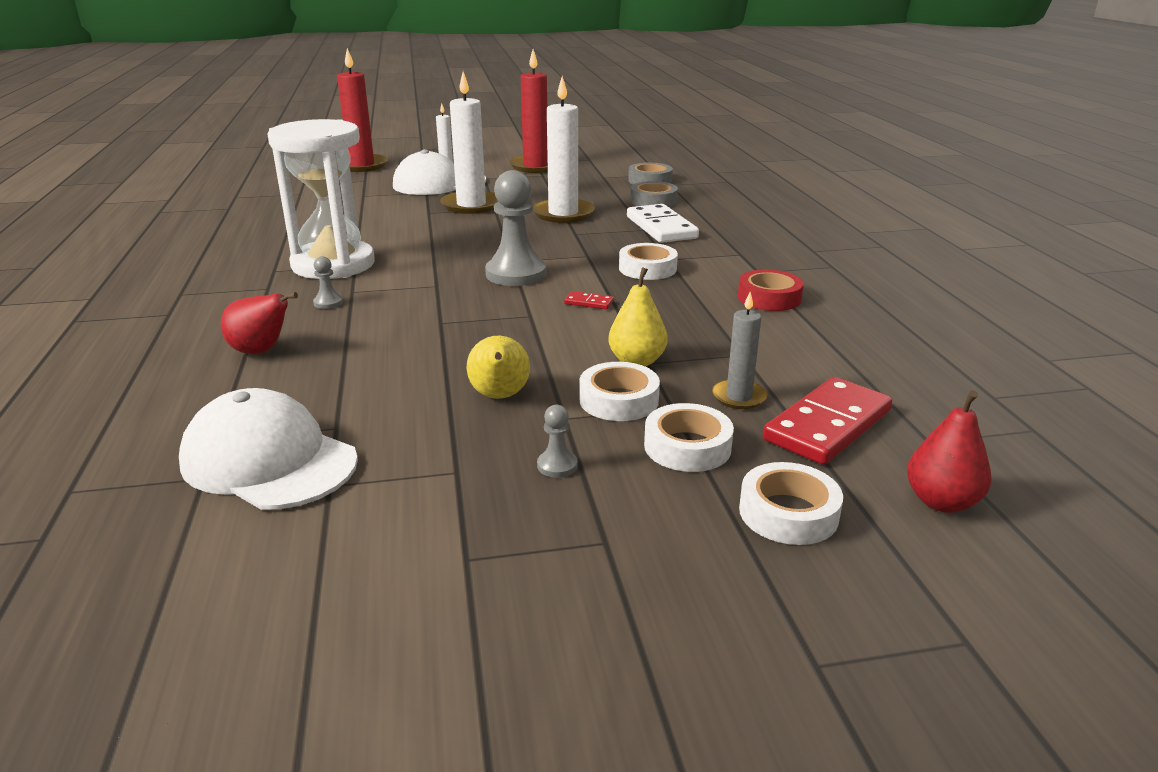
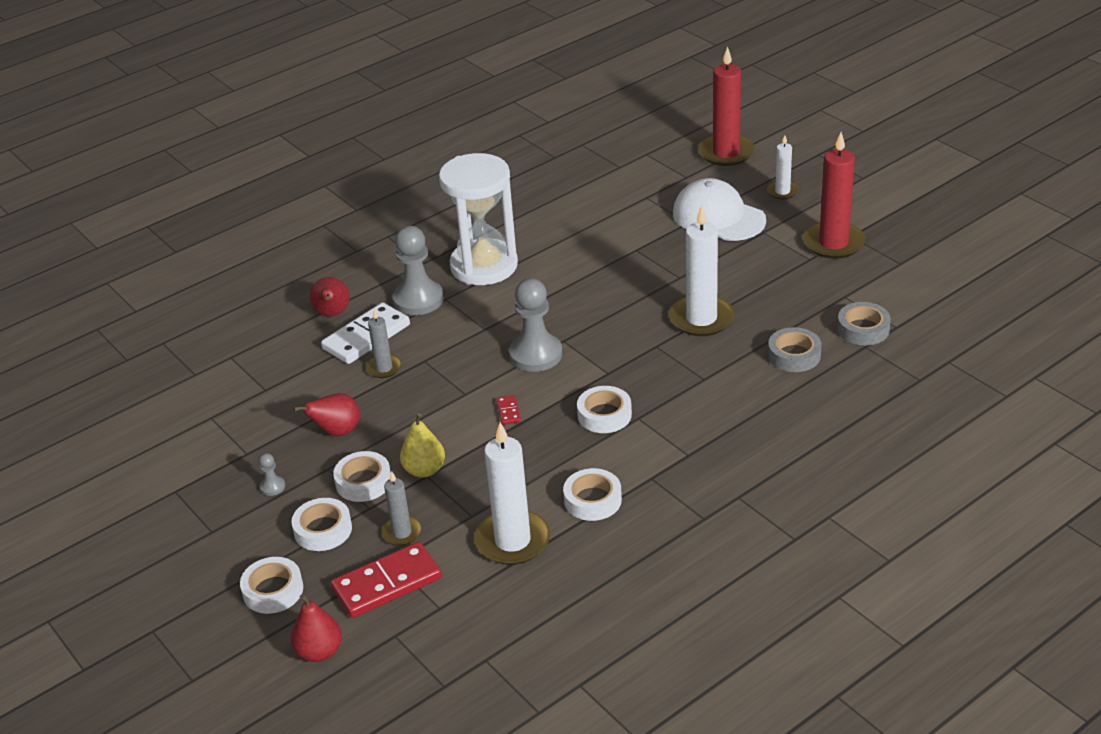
camera: 65 degrees right, 10 degrees up
(269, 460) = (220, 386): white cap -> none
(328, 303) = (418, 300): grey pawn -> grey pawn, size x2.29
(419, 344) = (384, 368): none -> grey candle
(471, 205) = (675, 262): white candle -> white candle (512, 541)
(499, 396) = (337, 432): yellow pear -> red pear
(661, 227) = (717, 387): white domino -> white domino (366, 337)
(769, 298) = (592, 500): red tape -> white tape
(828, 425) = (387, 583): red domino -> red domino turned 45 degrees counterclockwise

